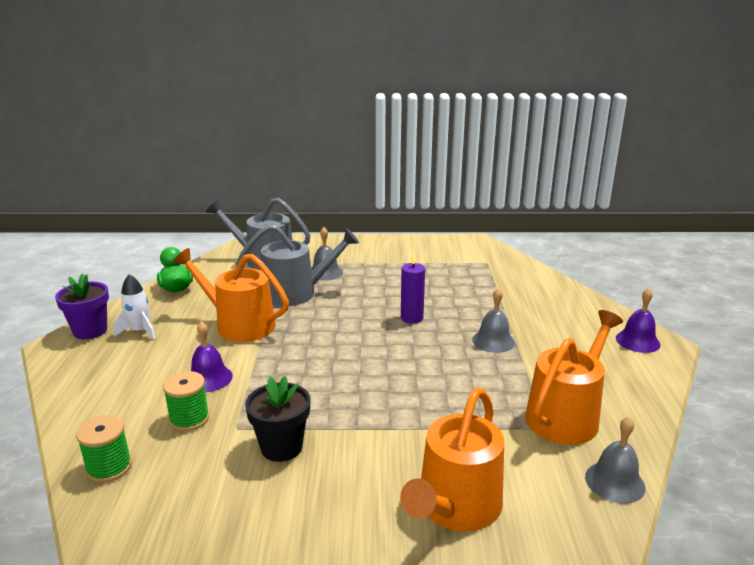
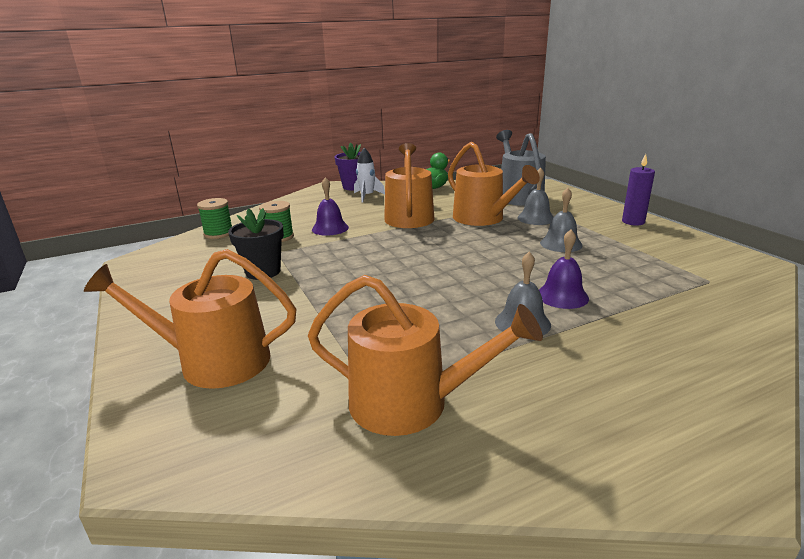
camera: 65 degrees right, 0 degrees up
(296, 293) = (483, 218): grey watering can -> orange watering can
(412, 318) = (509, 271): purple candle -> purple candle (633, 222)
(615, 482) = (294, 465): grey bell -> grey bell (561, 244)
(637, 341) = (689, 446): purple bell -> purple bell (562, 296)

